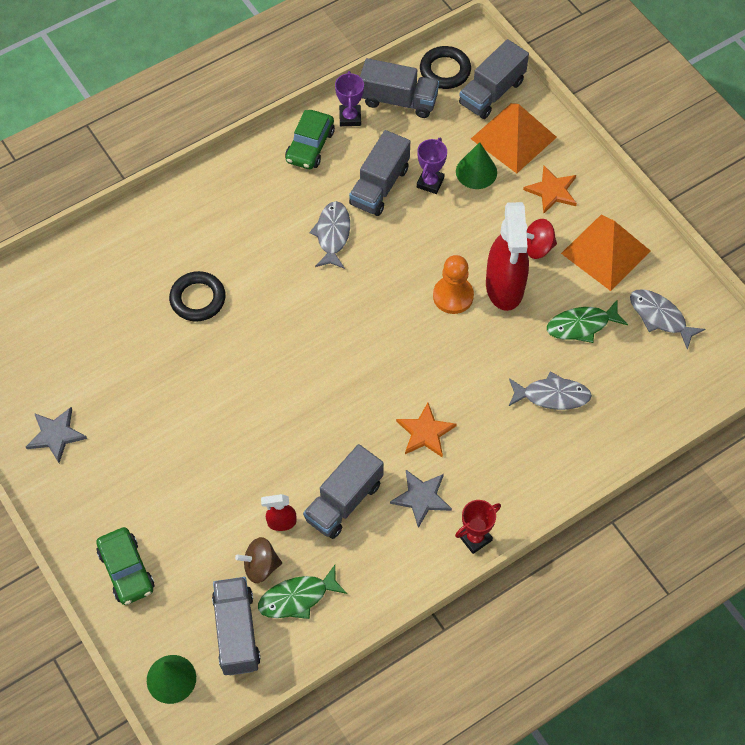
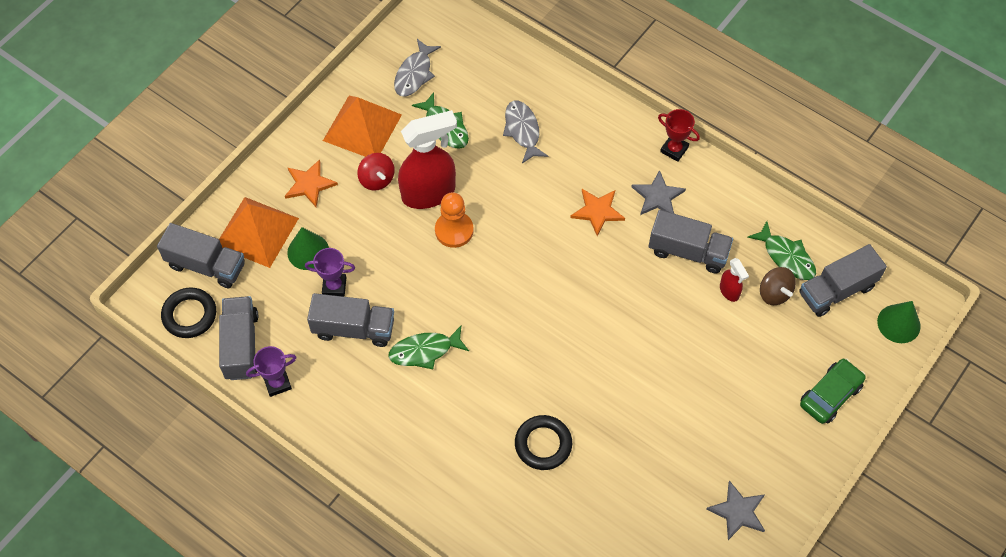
camera: 110 degrees left, 0 degrees up
(310, 146) = (326, 408): green car -> none
(333, 234) = (424, 351): grey fish -> green fish

